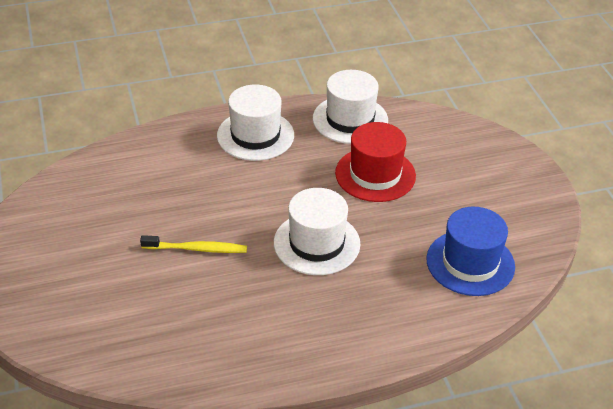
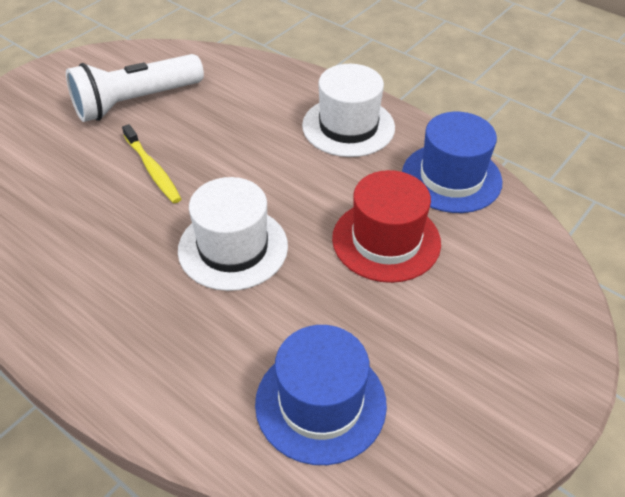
camera: 55 degrees right, 5 degrees up
(104, 226) = (135, 102): none -> white flashlight
(350, 119) = (451, 178): white hat -> blue hat

